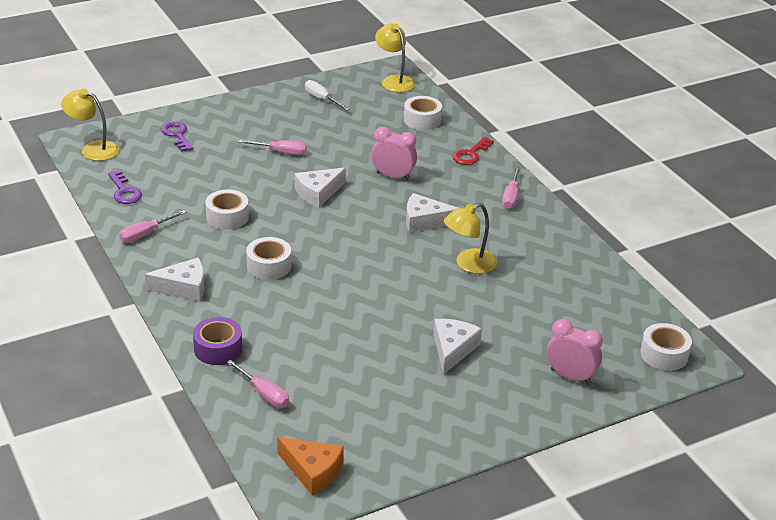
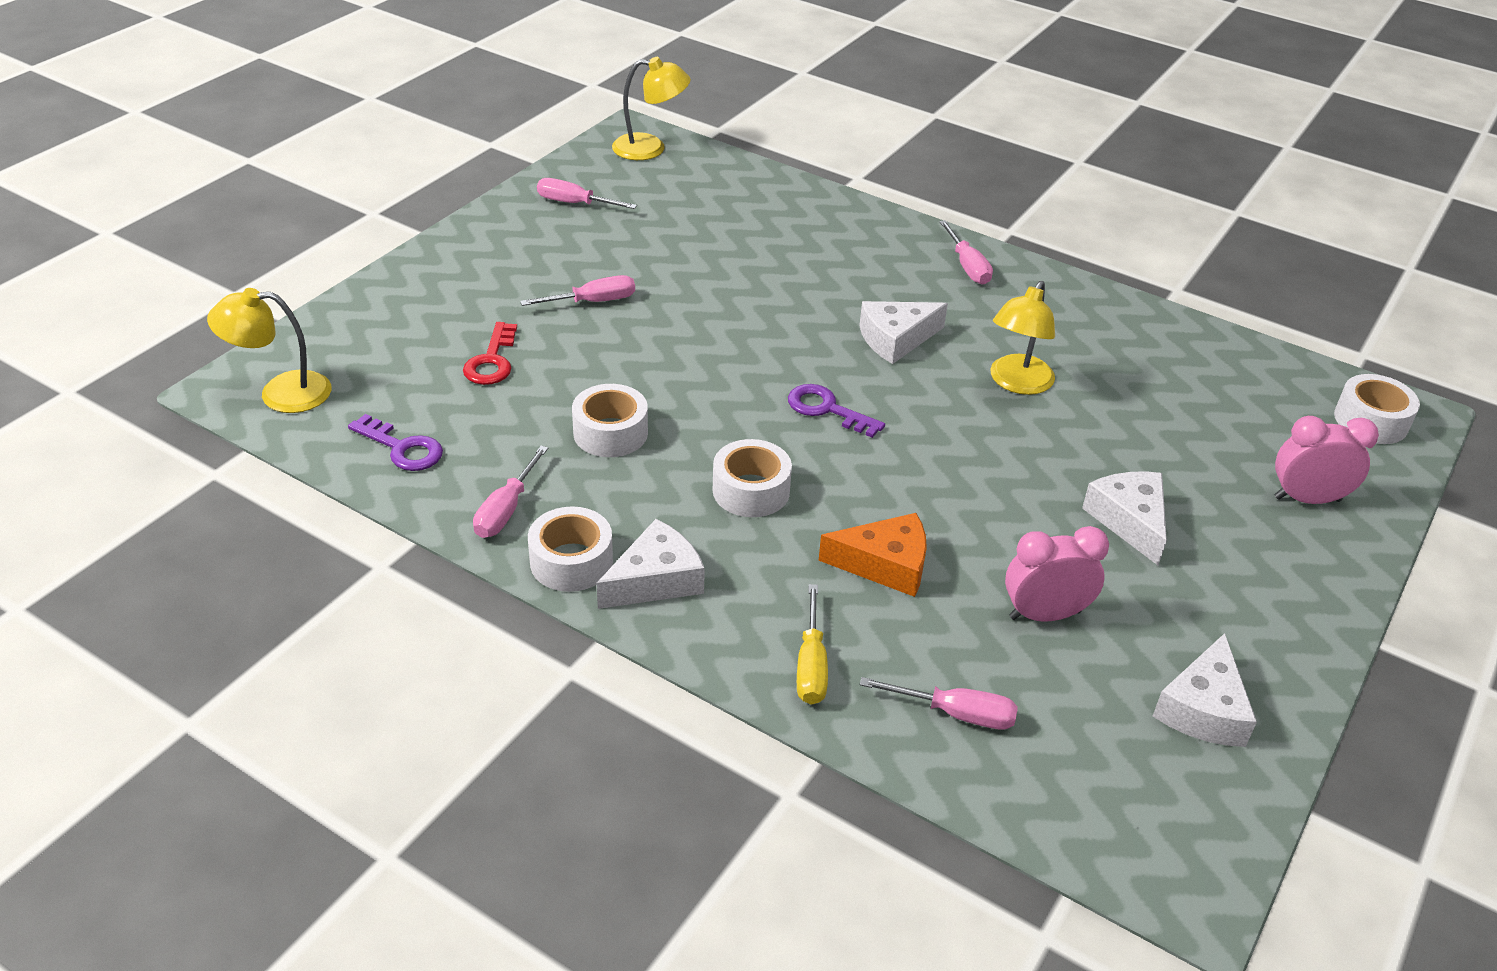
camera: 30 degrees left, 5 degrees up
(177, 135) = (404, 325): purple key -> purple key (827, 409)
(218, 349) = (811, 665): purple tape -> yellow screwdriver
(312, 471) = (1155, 816): orange cheese -> orange cheese (885, 565)
(318, 193) = (708, 347): white cheese -> white cheese (1203, 708)
(322, 99) = (574, 203): white screwdriver -> pink screwdriver
(393, 176) = (787, 287): pink clock -> pink clock (1044, 614)
(394, 81) = (650, 148): yellow lamp -> yellow lamp turned 150 degrees clockwise
(422, 120) = (743, 193): white tape -> white tape (571, 561)
(471, 154) = (856, 222): red key -> red key (492, 360)

